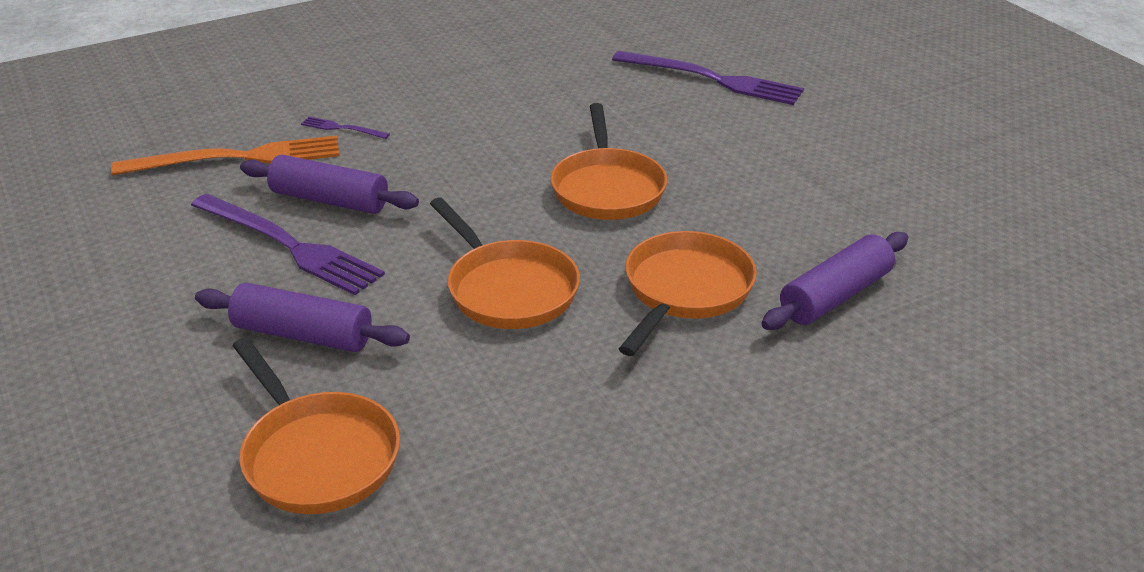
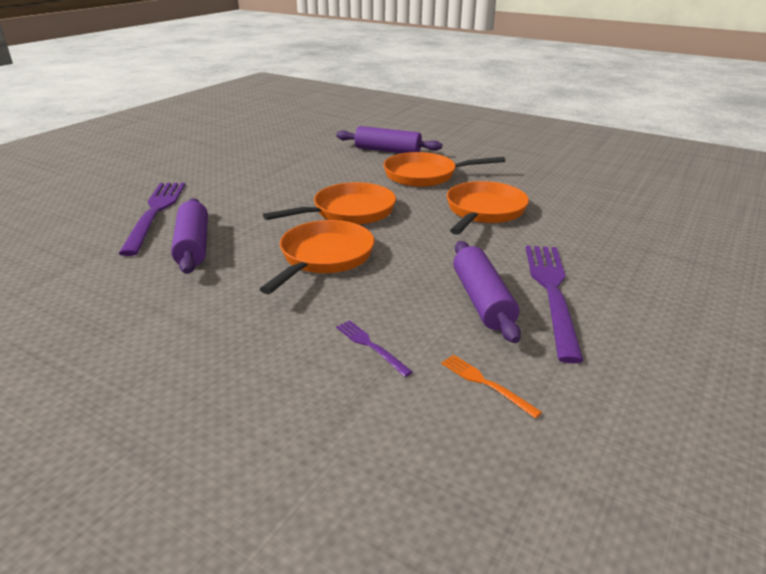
camera: 120 degrees left, 5 degrees down
(238, 158) = (486, 384): orange fork -> orange fork, size x0.45
(303, 335) = (608, 251): purple rolling pin -> purple rolling pin (193, 246)
(317, 456) = (659, 216): orange pan -> orange pan (324, 257)
(342, 128) = (370, 346): purple fork -> purple fork turned 150 degrees clockwise

